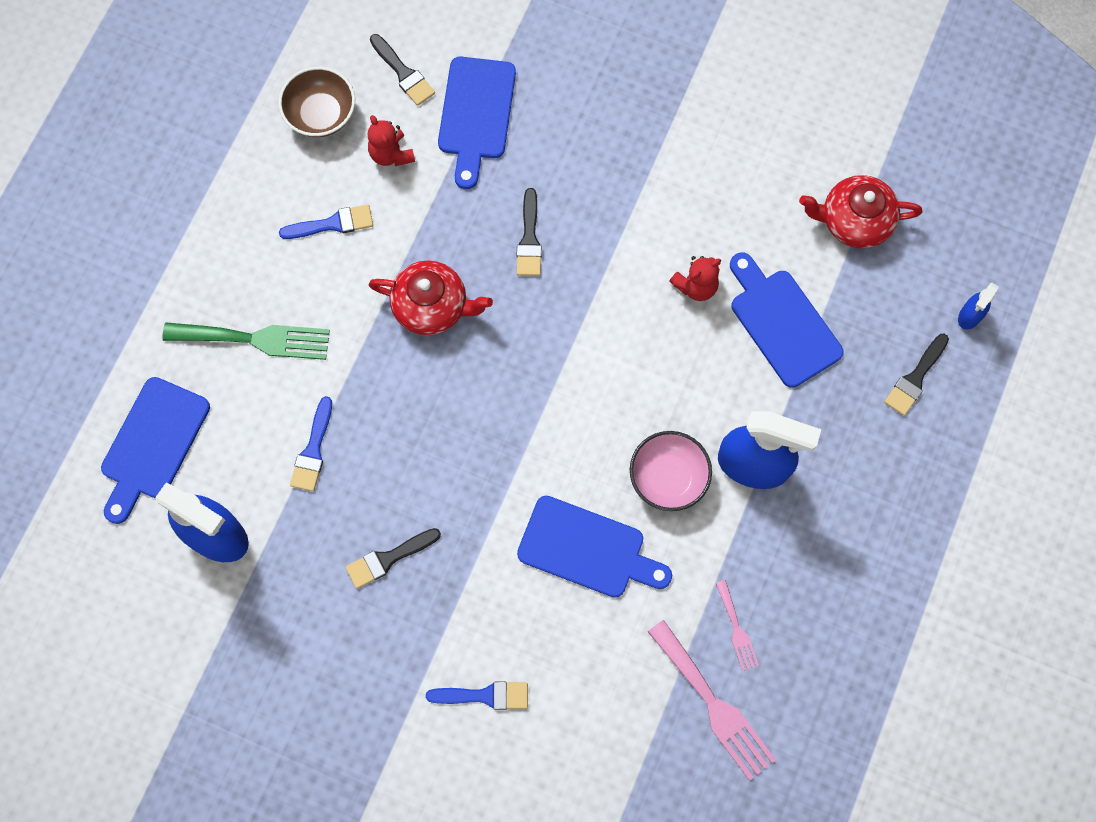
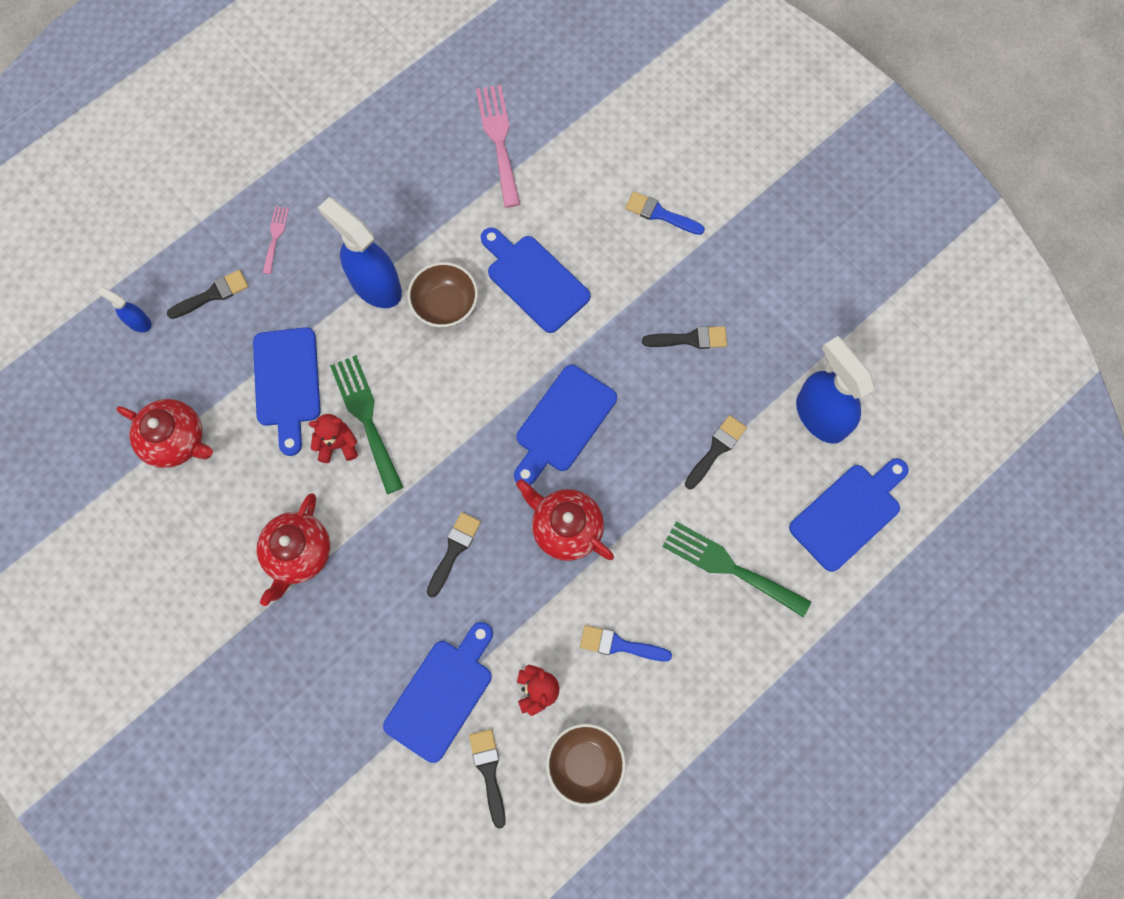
camera: 155 degrees left, 0 degrees up
(313, 450) = (716, 449): blue brush -> black brush
(482, 407) = (563, 423): none -> blue cutting board
(668, 477) = (445, 305): pink bowl -> brown bowl
(674, 172) = (298, 553): none -> red teapot
(683, 324) = (366, 418): none -> green fork
(736, 629) = (455, 180): pink fork -> pink fork (275, 237)
(970, 316) = (138, 322): blue spray bottle -> blue spray bottle turned 120 degrees counterclockwise

